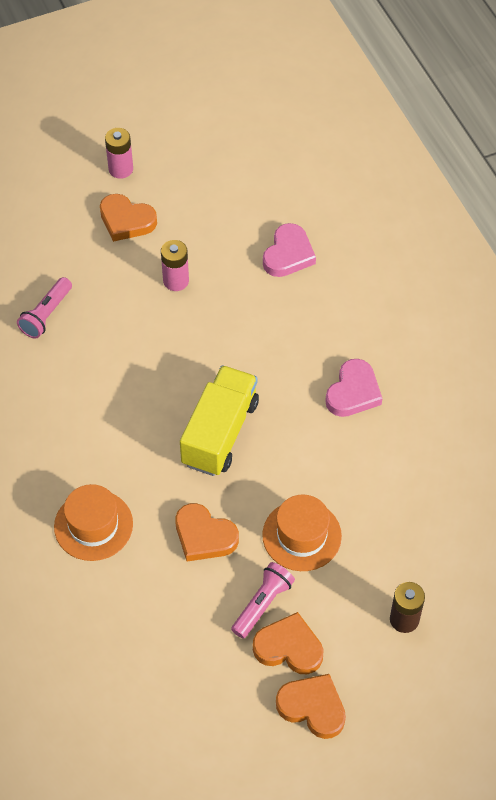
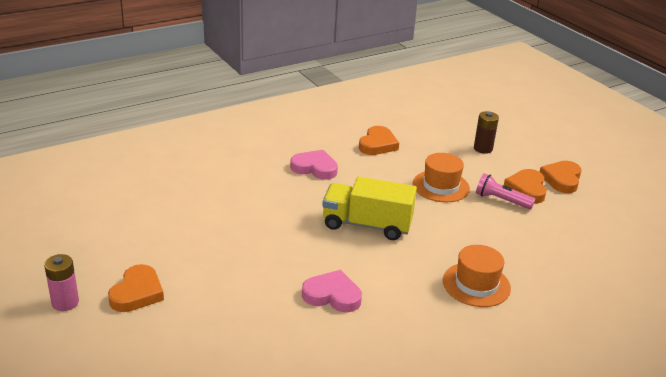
camera: 100 degrees left, 25 degrees down
(46, 315) = (259, 337): pink flashlight -> none
(176, 281) = (213, 257): pink battery -> none
(204, 536) = (460, 228): orange heart -> orange heart (377, 144)
(288, 254) = (183, 199): pink heart -> pink heart (332, 295)

